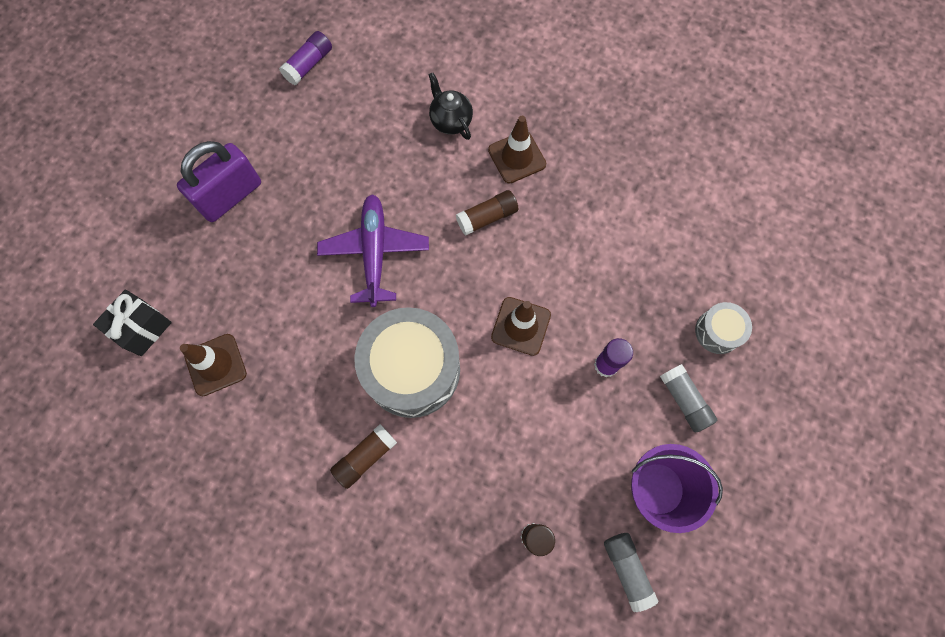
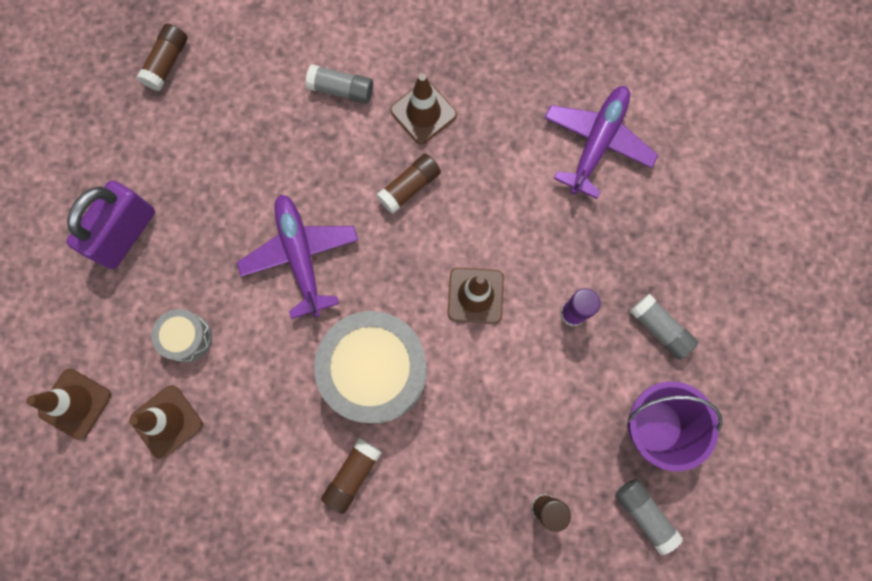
camera: 15 degrees left, 5 degrees up
(142, 328) = (75, 403): black gift -> brown traffic cone
(309, 65) = (167, 63): purple glue stick -> brown glue stick
(450, 121) = (341, 90): black teapot -> grey glue stick
(666, 220) = (597, 143): none -> purple plane
(717, 332) = (677, 248): grey drum -> grey drum (187, 338)

